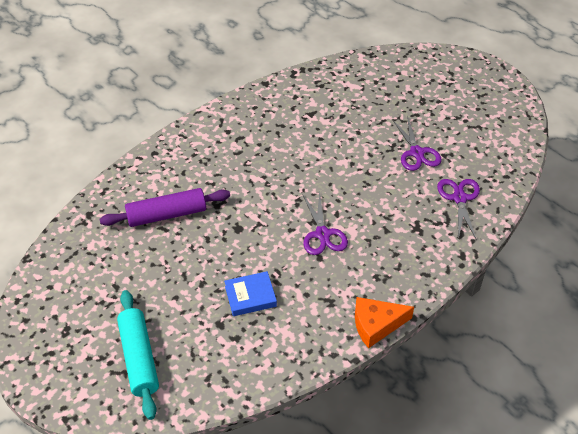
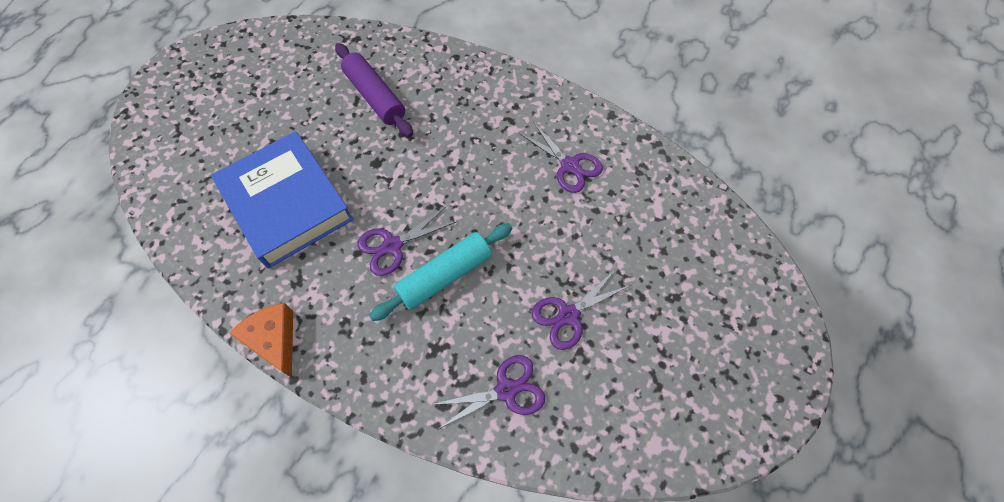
camera: 70 degrees right, 15 degrees up
(139, 358) = (194, 138): turquoise rolling pin -> turquoise rolling pin (444, 276)
(250, 296) = (287, 204): blue book -> blue book, size x2.24
(298, 117) = (569, 165): none -> purple scissors

